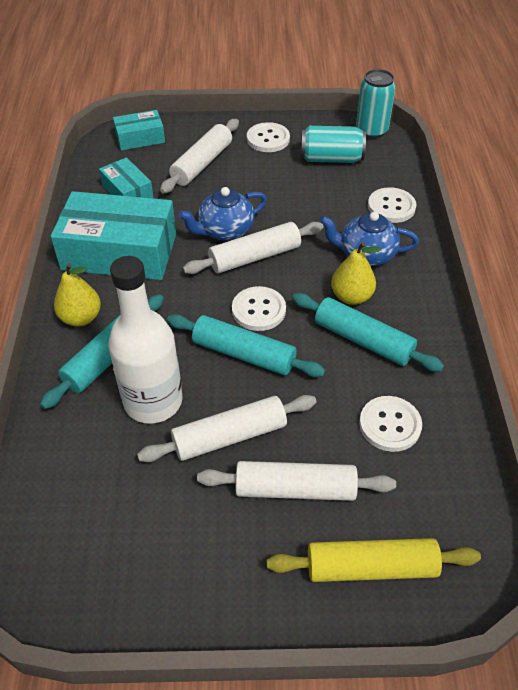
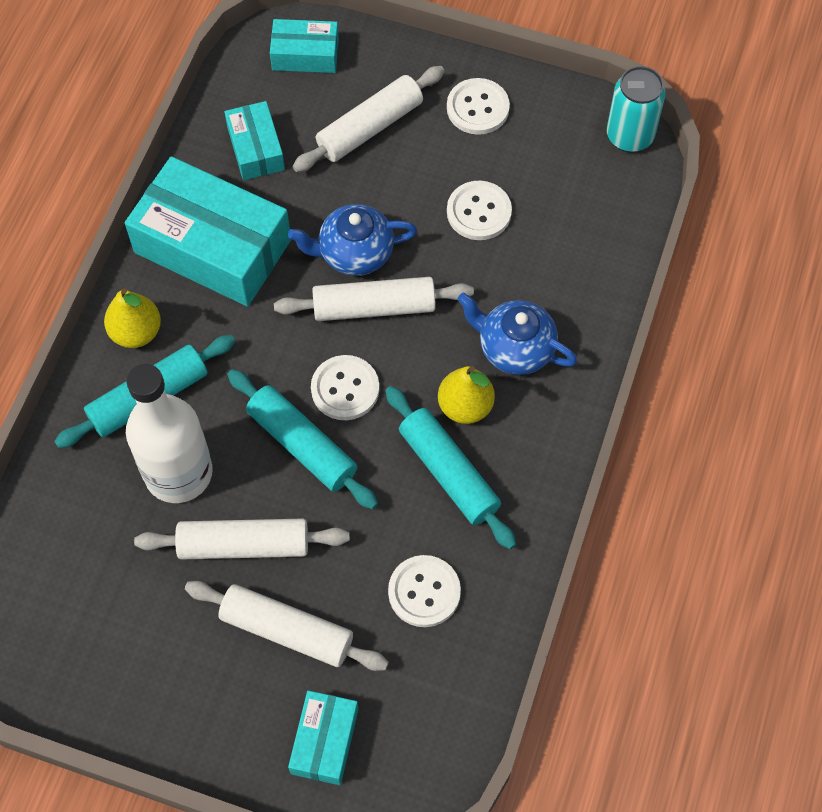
camera: 20 degrees right, 15 degrees up
(331, 158) = (548, 171): turquoise can -> none
(371, 567) = (324, 741): yellow rolling pin -> turquoise box
(391, 207) = (587, 281): white button -> white button (479, 212)

